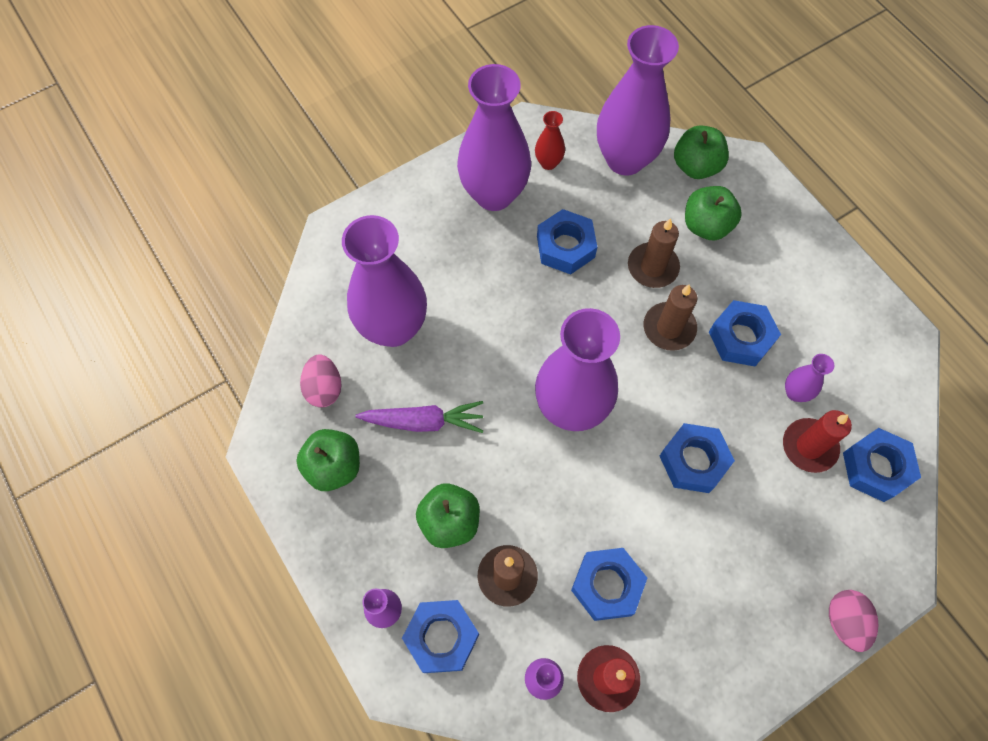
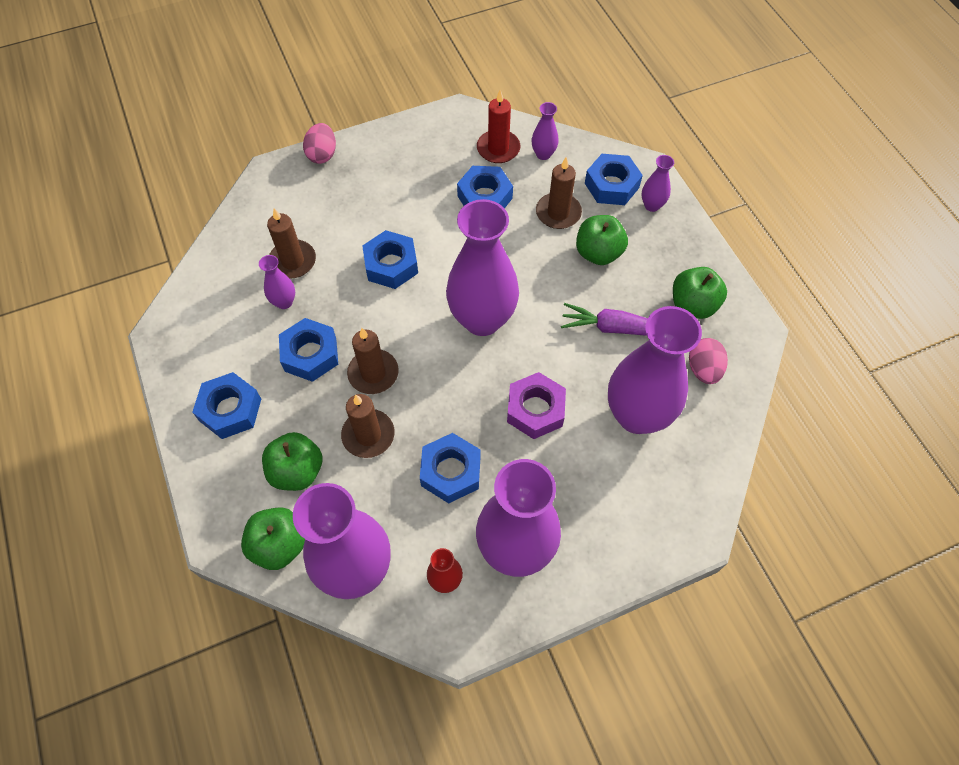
camera: 170 degrees left, 5 degrees down
(496, 317) = (535, 410): none -> purple nut
(809, 446) = (293, 261): red candle -> brown candle
(876, 468) = (247, 239): blue nut -> blue nut (230, 410)

